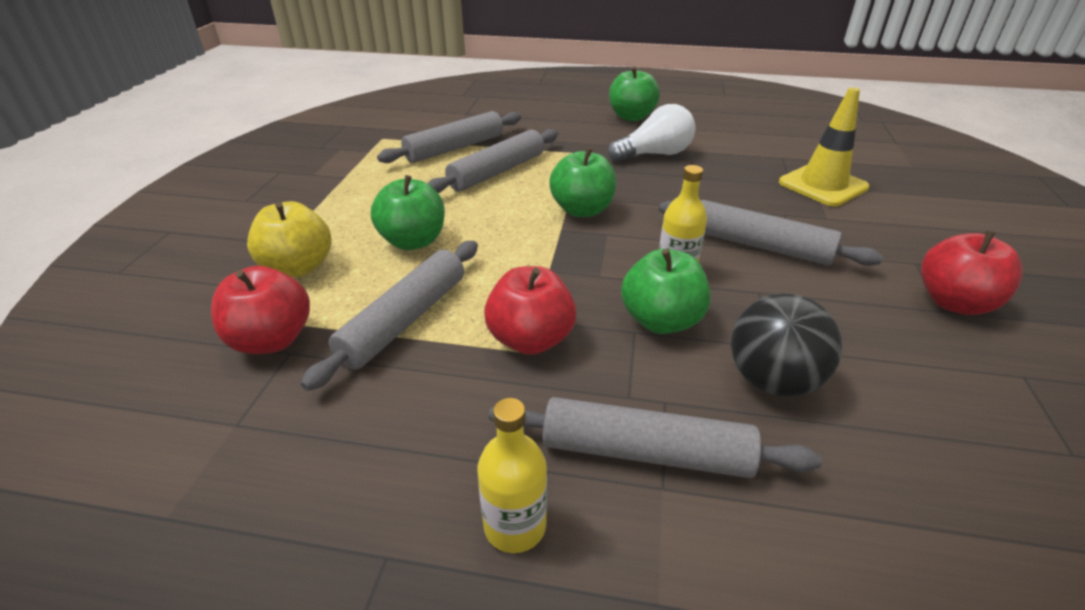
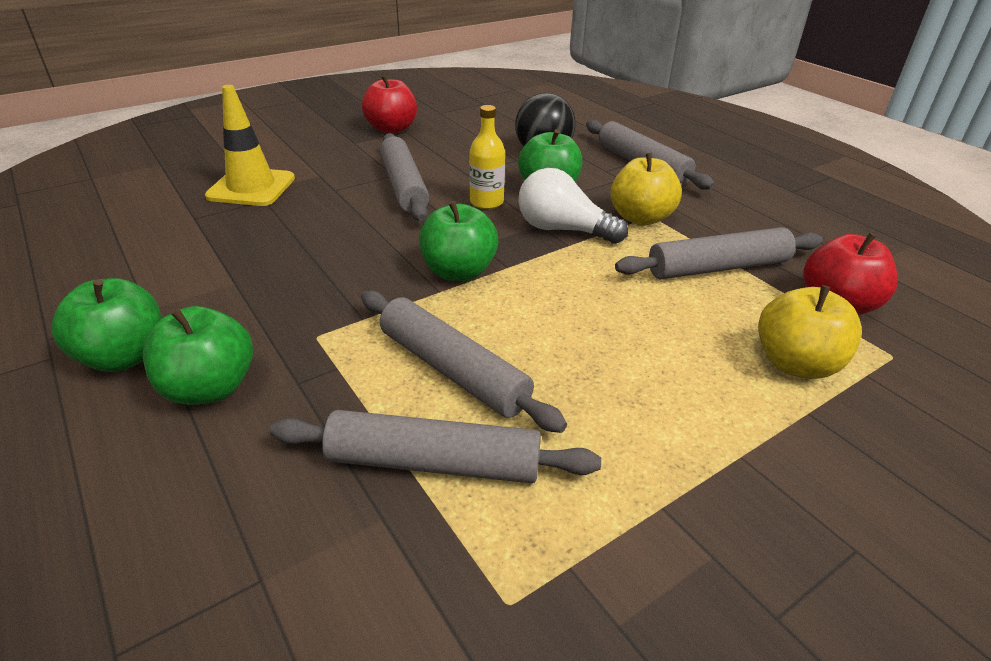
camera: 135 degrees left, 0 degrees up
(413, 241) = (654, 329): green apple -> green apple (210, 388)
(497, 172) = (453, 370): grey rolling pin -> grey rolling pin turned 45 degrees clockwise
(515, 526) = (727, 174): yellow bottle -> none
(530, 339) = (640, 218): red apple -> yellow apple
(654, 154) = (264, 285): white light bulb -> white light bulb (562, 230)

